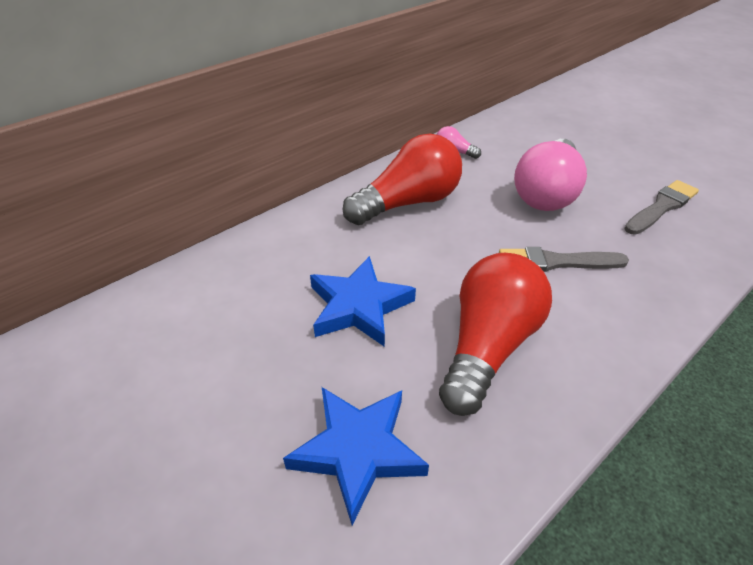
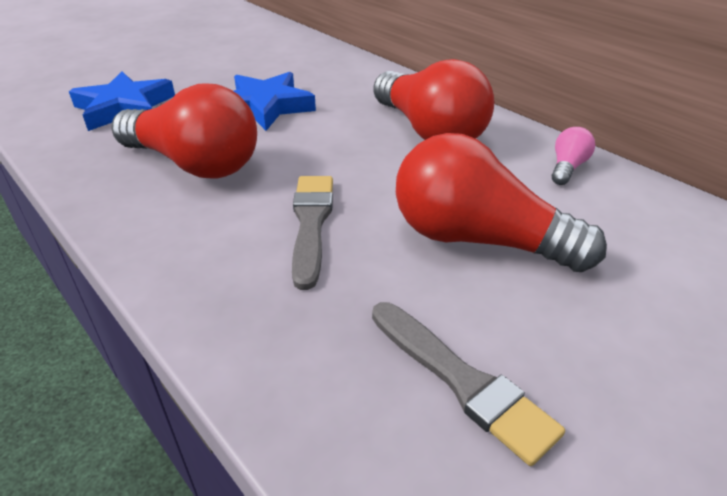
camera: 90 degrees right, 5 degrees down
(546, 193) = (477, 239): pink light bulb -> red light bulb

